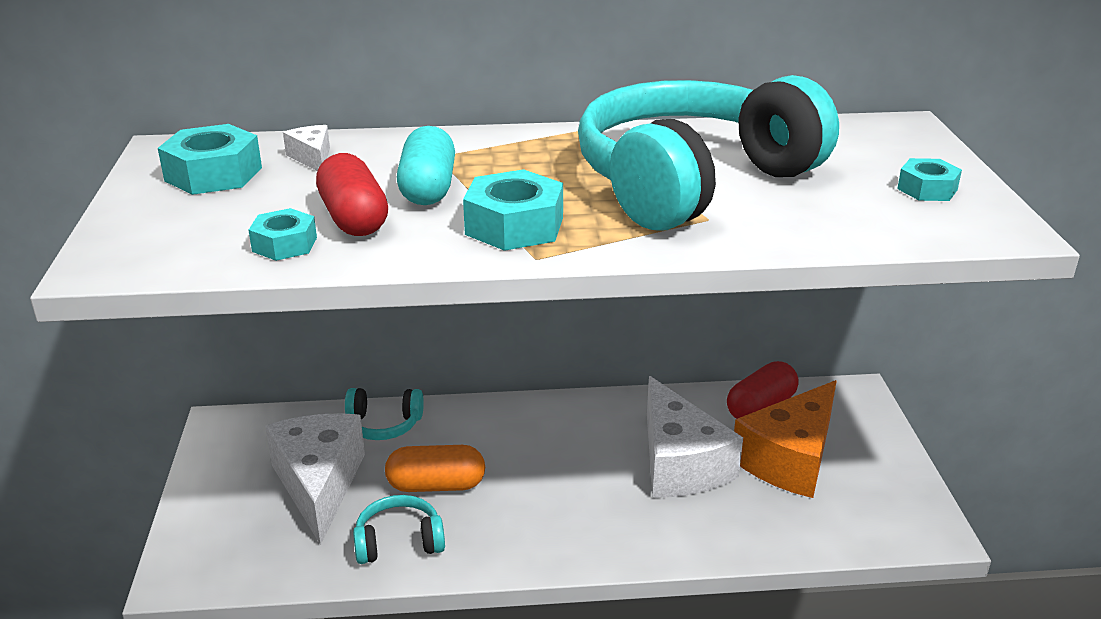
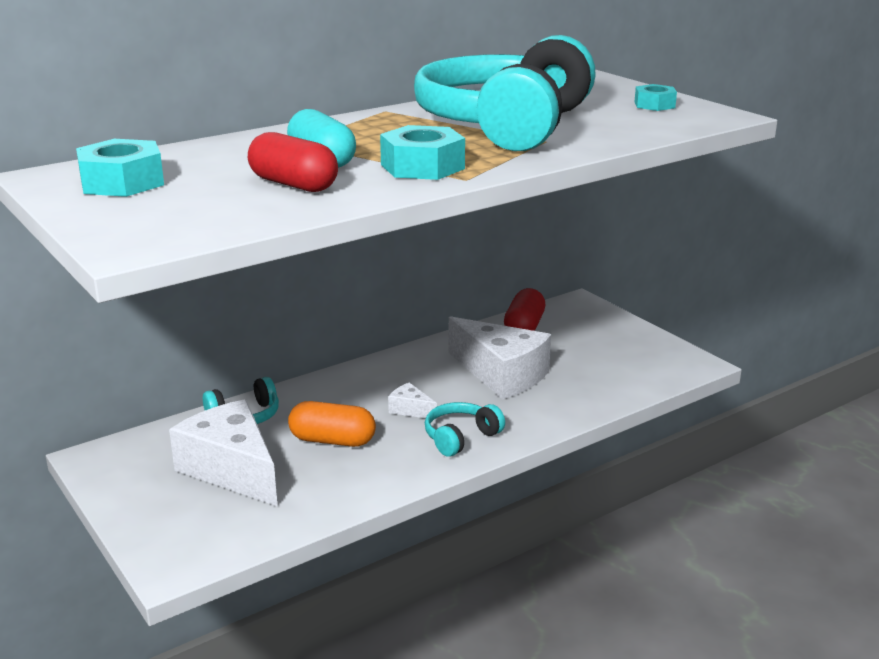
camera: 30 degrees left, 5 degrees down
(284, 244) = (264, 207): turquoise nut -> none
(312, 158) = (193, 159): white cheese -> white cheese (410, 410)
(399, 542) = (340, 483): turquoise headphones -> turquoise headphones (460, 437)
(436, 485) = (332, 440): orange capsule -> orange capsule turned 45 degrees clockwise
(789, 459) = (572, 351): orange cheese -> none

